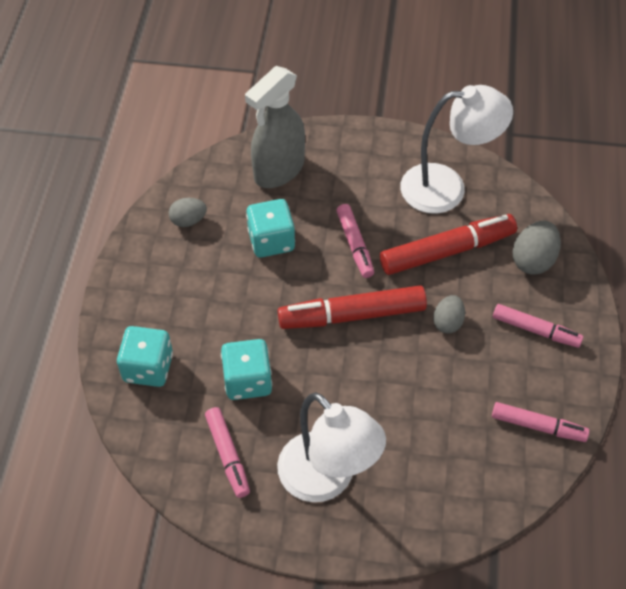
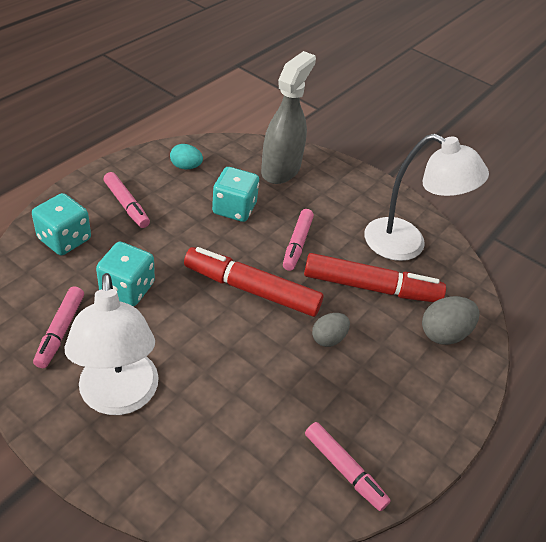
camera: 25 degrees right, 10 degrees down
(188, 220) = (186, 166): grey egg -> turquoise egg
(278, 170) = (281, 169): grey spray bottle -> grey spray bottle turned 135 degrees clockwise
(535, 330) = (404, 388): pink marker -> pink marker (126, 204)

